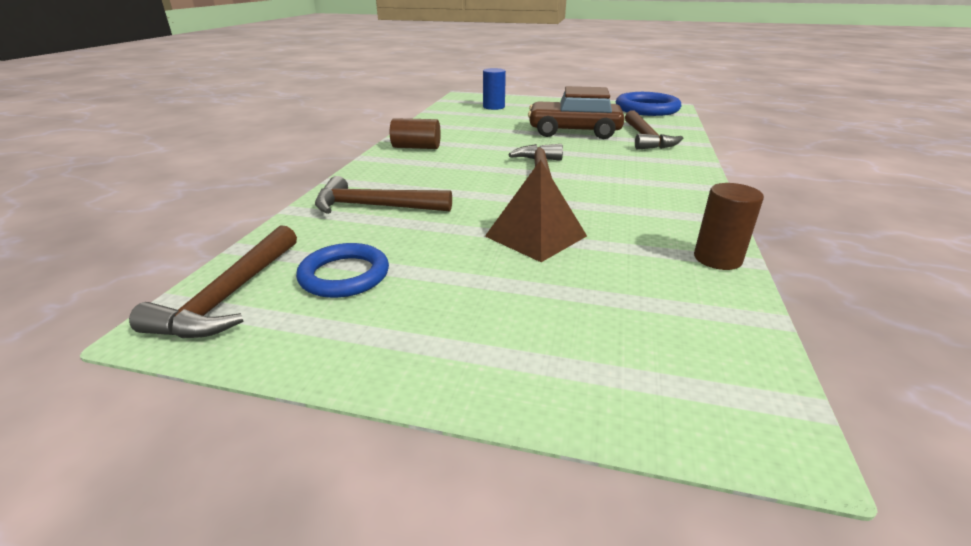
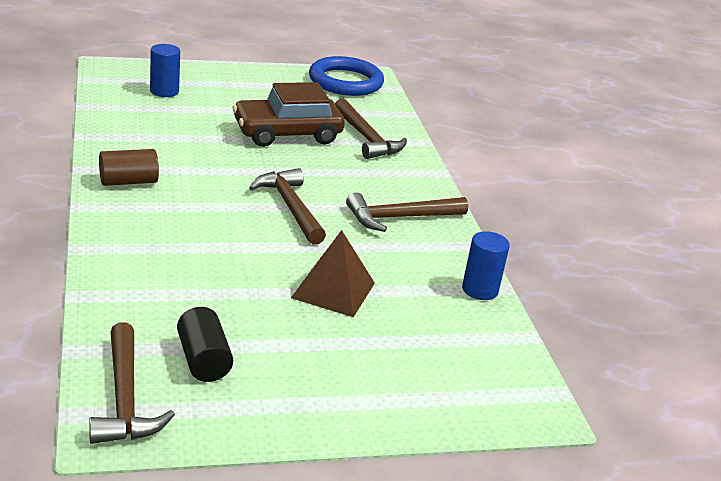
camera: 30 degrees left, 0 degrees up
(344, 275) = (203, 360): blue ring -> black cylinder
(375, 206) = (160, 278): brown hammer -> brown hammer (400, 217)
(717, 259) = (480, 290): brown cylinder -> blue cylinder

